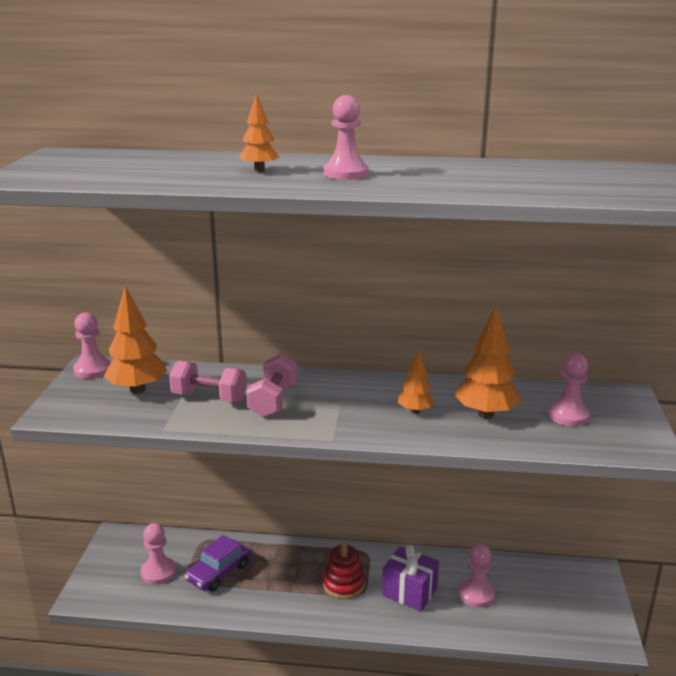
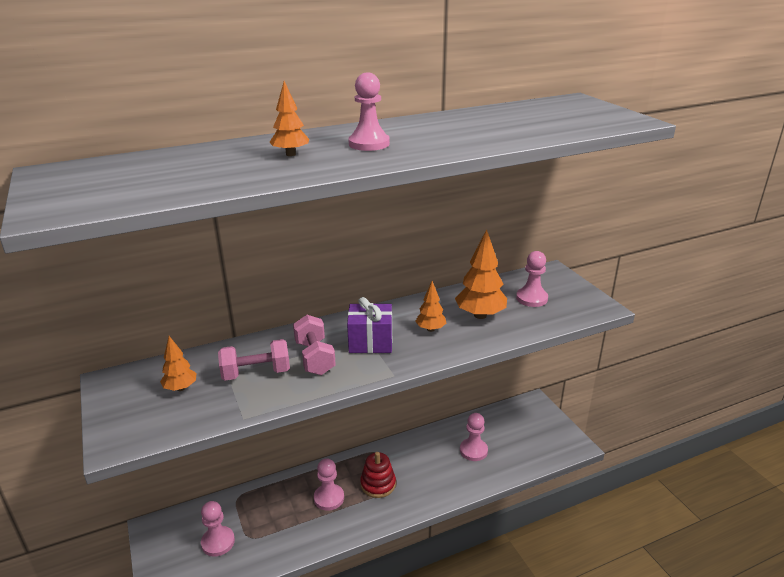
camera: 30 degrees left, 5 degrees up
(92, 370) = (114, 383): pink pawn -> pink pawn (329, 498)
(137, 389) = (180, 388): orange tree -> orange tree, size x0.58
(218, 572) = (271, 519): purple car -> none
(409, 592) = (428, 469): purple gift -> purple gift (370, 342)

